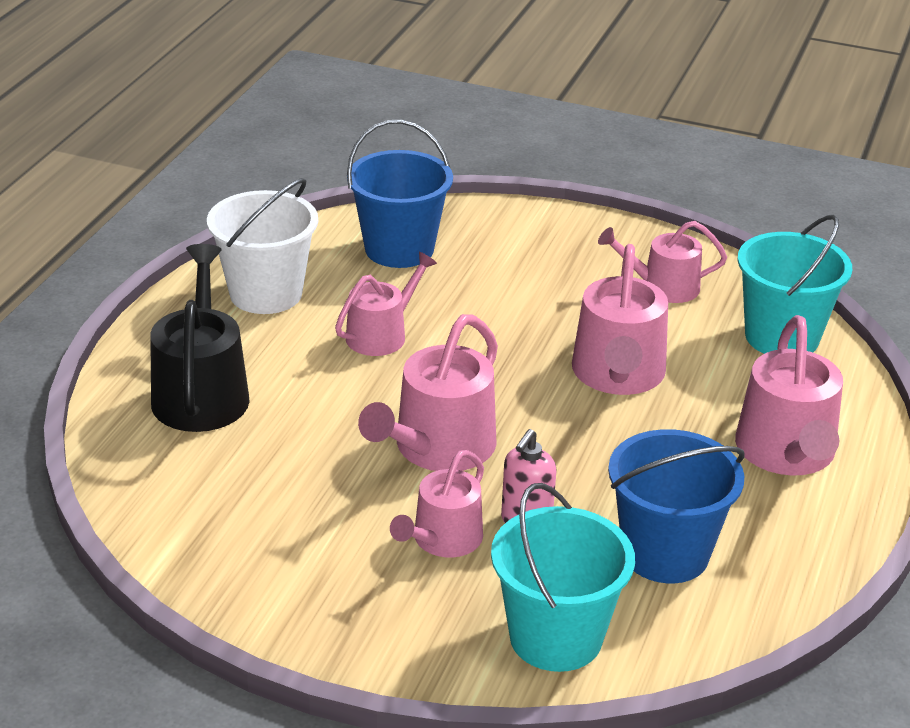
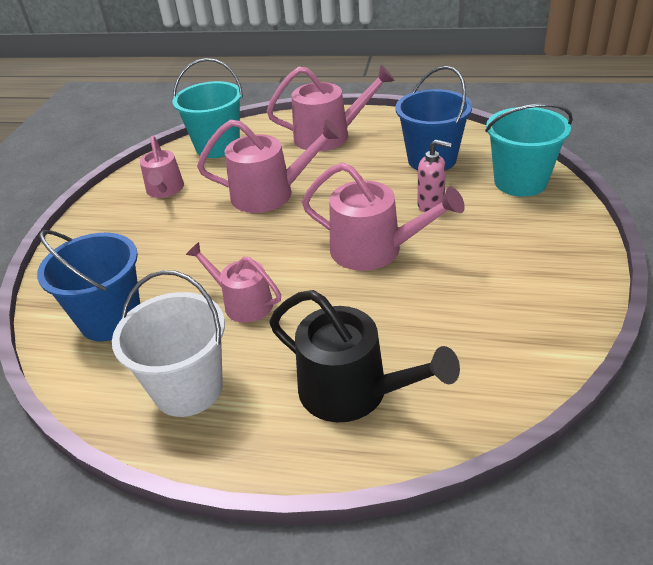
camera: 95 degrees left, 5 degrees up
(201, 392) = (352, 391): black watering can -> black watering can turned 135 degrees counterclockwise
(443, 540) = (465, 231): pink watering can -> none

